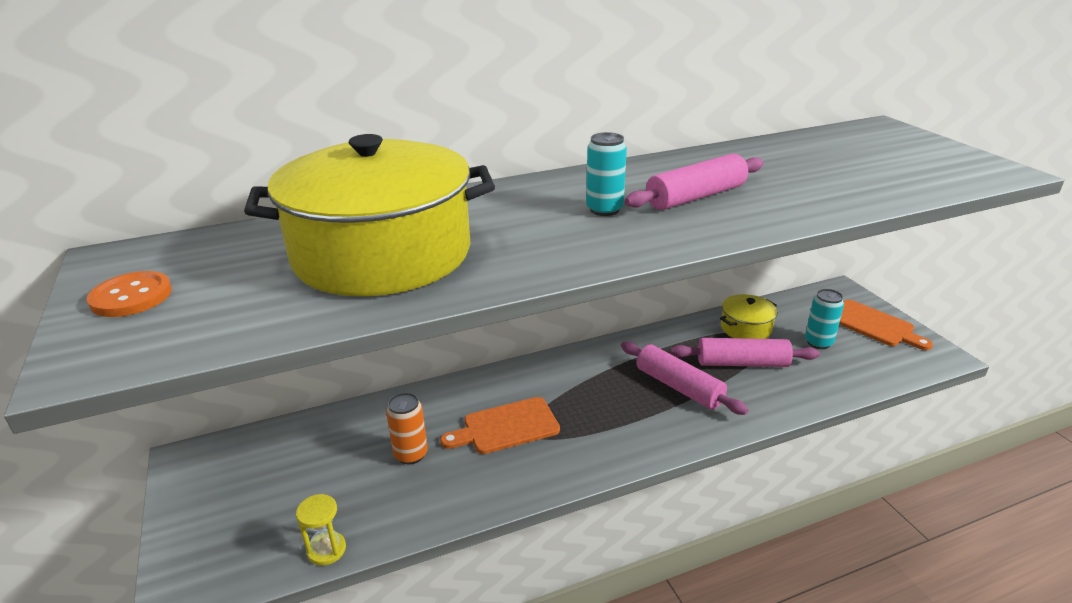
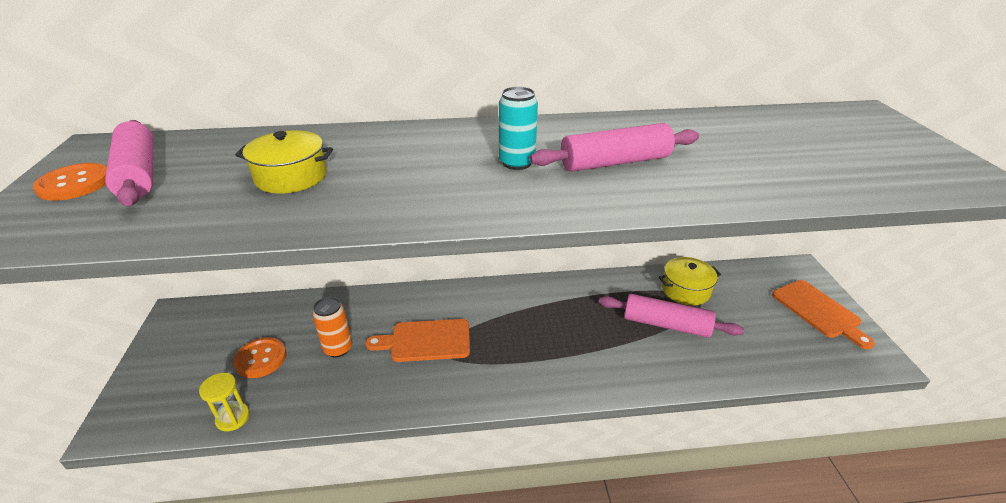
camera: 15 degrees right, 5 degrees up
(324, 484) = (261, 359): none -> orange button
(382, 254) = (291, 177): yellow pot -> yellow pot, size x0.43
(679, 387) = (595, 335): pink rolling pin -> pink rolling pin (139, 174)
(818, 342) = (752, 318): turquoise can -> none

